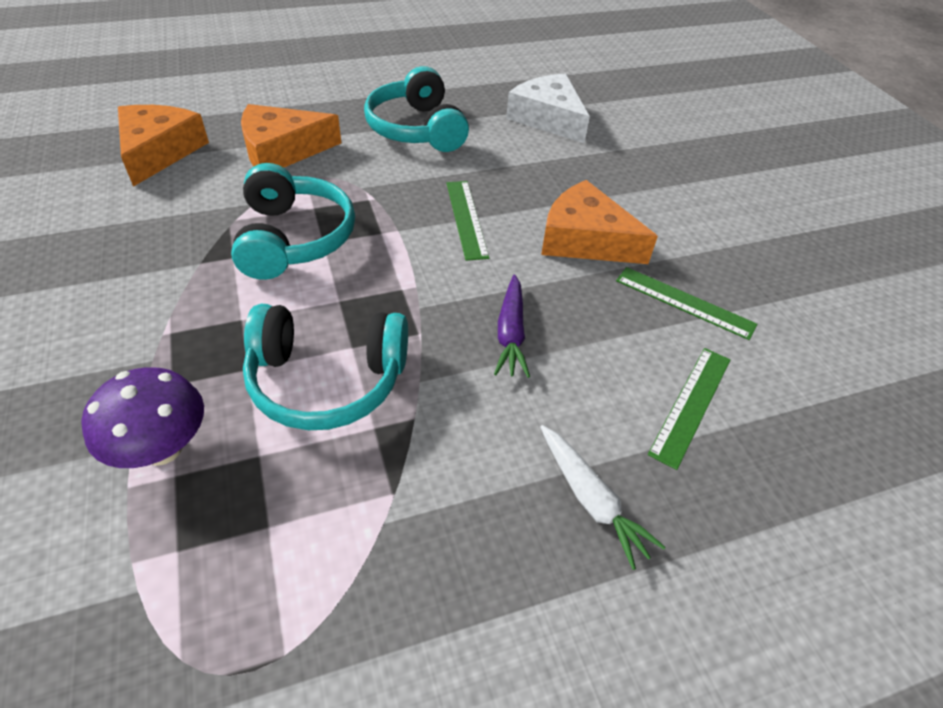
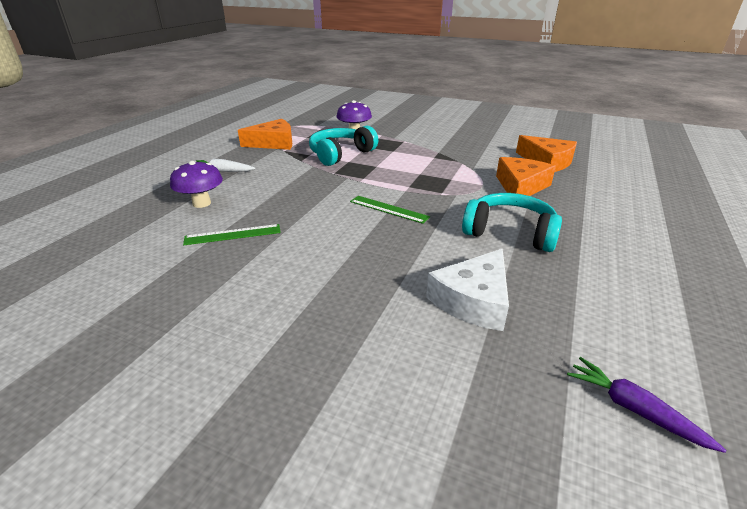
camera: 135 degrees right, 15 degrees down
(294, 238) = (431, 169): turquoise headphones -> none
(511, 333) = (301, 187): purple carrot -> purple carrot (634, 409)
(548, 118) = (473, 300): white cheese -> white cheese turned 120 degrees clockwise
(585, 239) = (319, 233): orange cheese -> orange cheese (273, 143)
(691, 404) = (201, 203): green ruler -> purple mushroom

